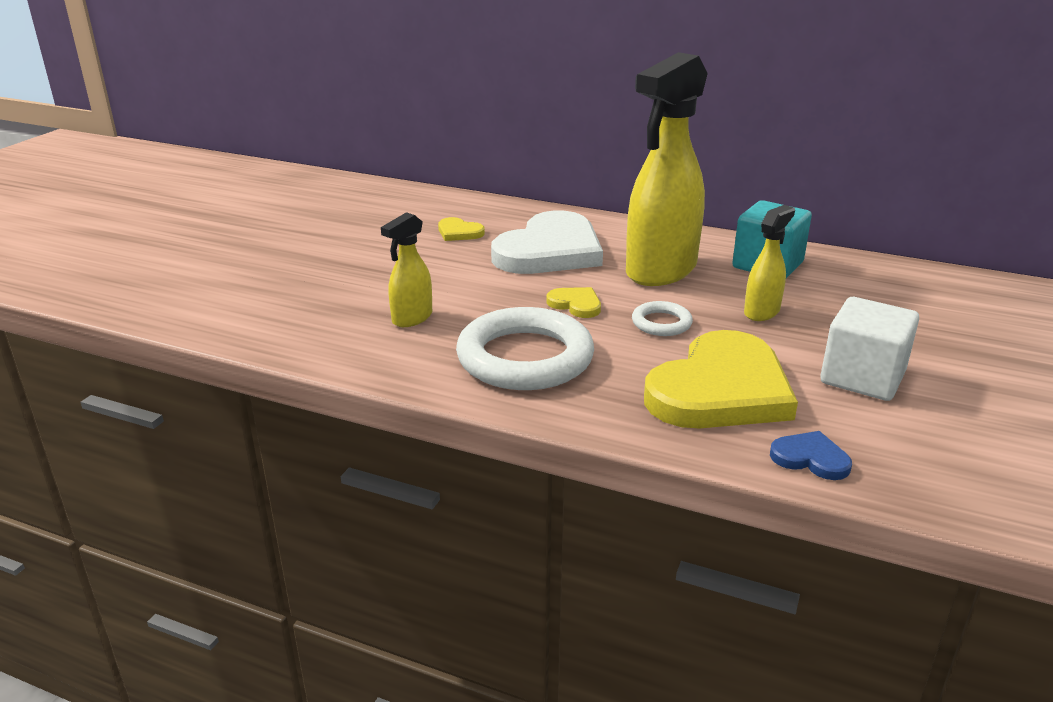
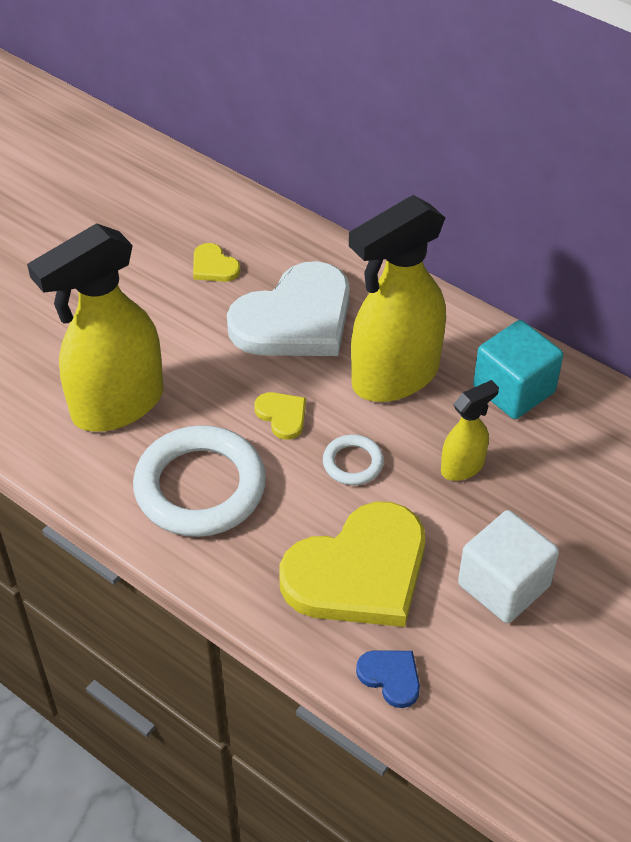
camera: 15 degrees right, 20 degrees up
(411, 318) = (117, 405): yellow spray bottle -> yellow spray bottle, size x2.10

